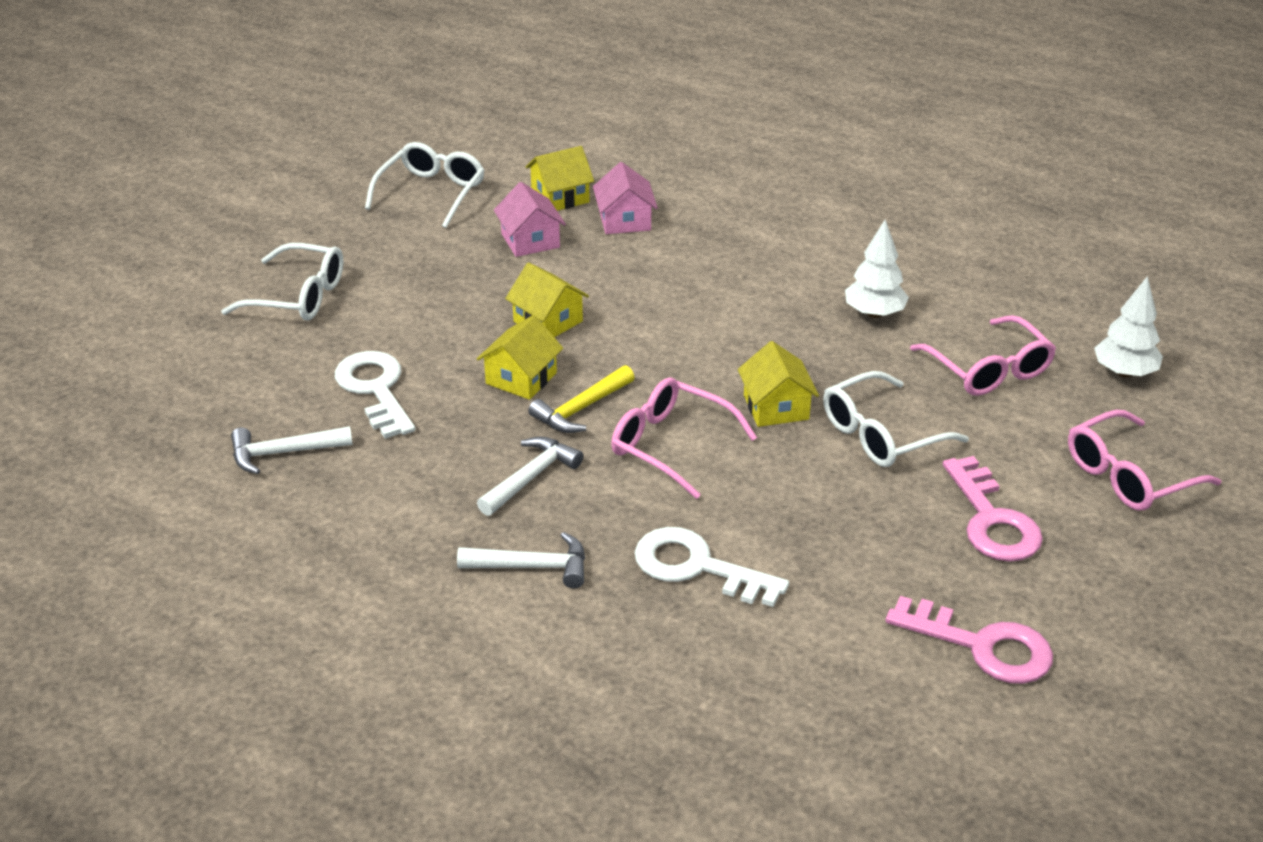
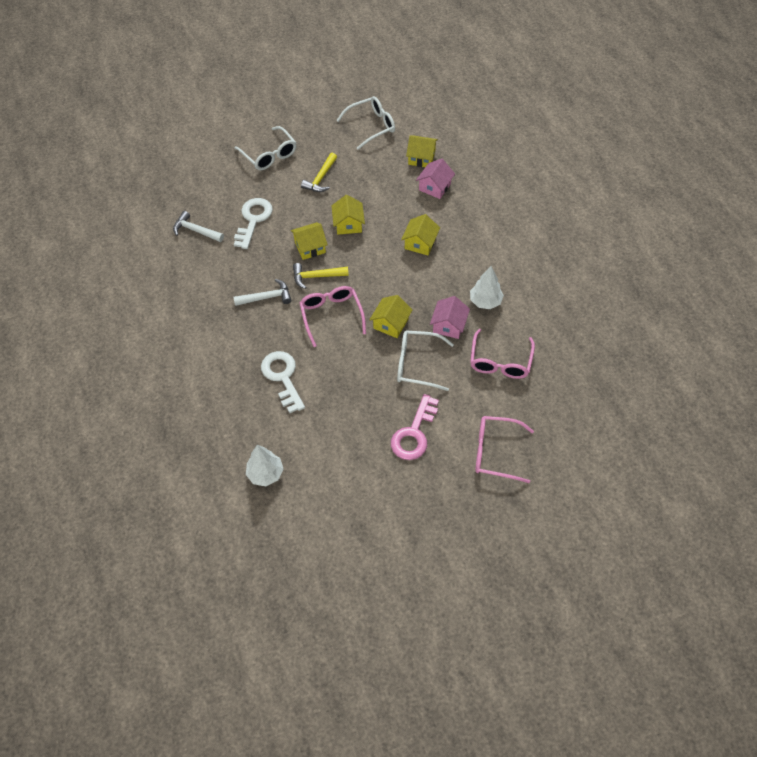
camera: 40 degrees right, 20 degrees up
(428, 287) = (321, 178): none -> yellow hammer
(530, 240) = (384, 176): pink house -> pink house (449, 325)
(533, 567) = (228, 338): white hammer -> none
(690, 292) = (420, 243): none -> yellow house
(983, 646) = (345, 483): pink key -> none
(1124, 372) = (559, 402): white tree -> white tree (265, 474)

